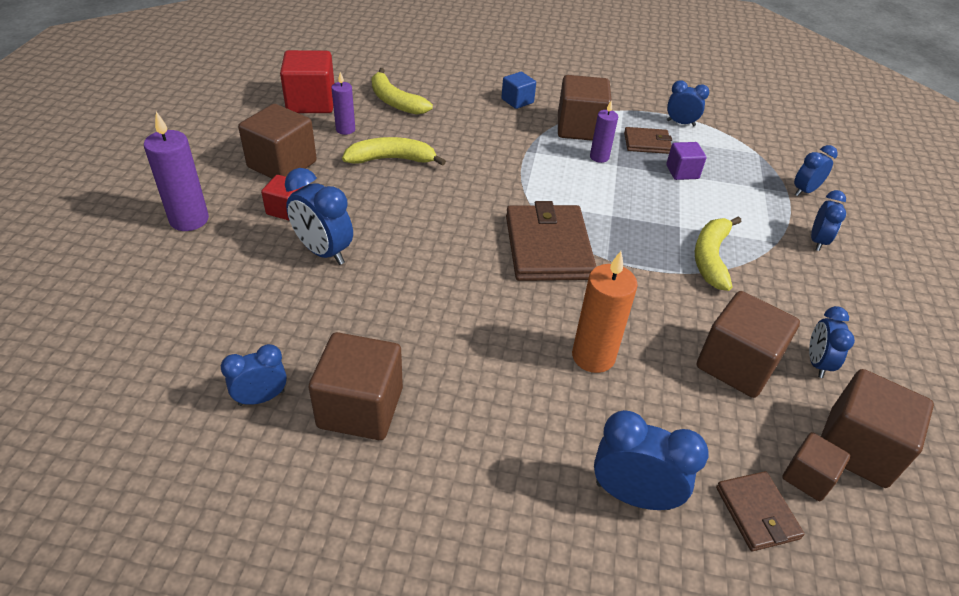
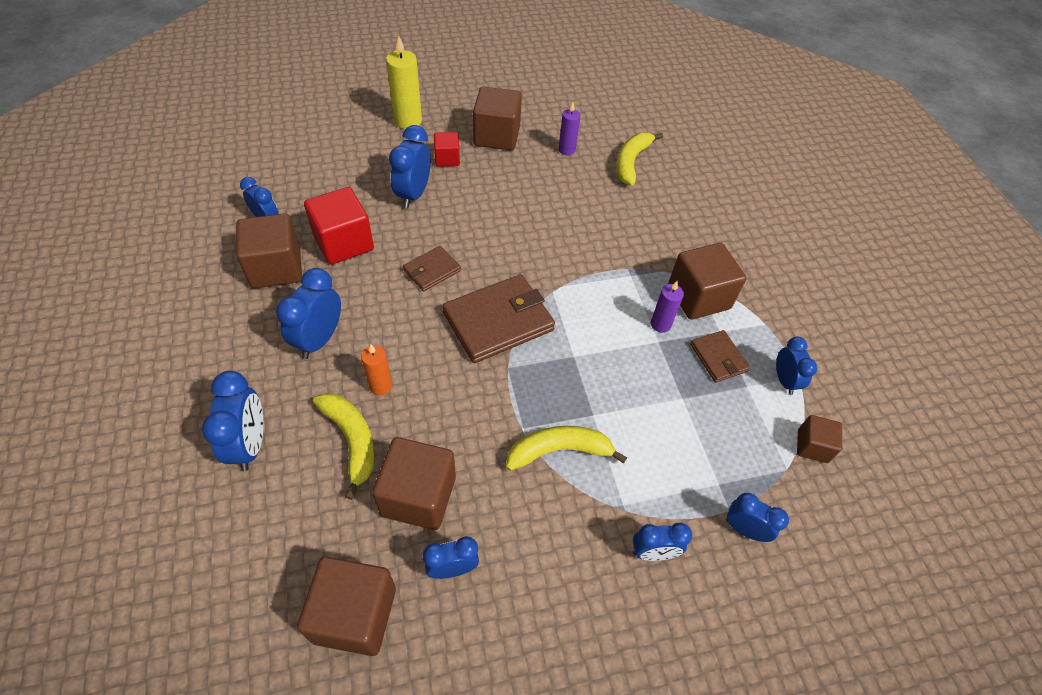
camera: 65 degrees right, 10 degrees up
(189, 220) = (408, 121): purple candle -> yellow candle
(311, 102) = (587, 118): red cube -> red cube (344, 243)
(391, 159) = (547, 189): yellow banana -> yellow banana (351, 440)
(503, 392) = (319, 339): none -> blue clock
(517, 101) = (705, 238): blue cube -> none
(593, 356) = (381, 386): orange candle -> orange candle, size x0.61
(682, 172) = (689, 400): purple cube -> none
(757, 513) = (257, 535): brown wallet -> brown wallet (432, 270)
(807, 477) = (306, 572): brown cube -> brown cube (812, 446)

